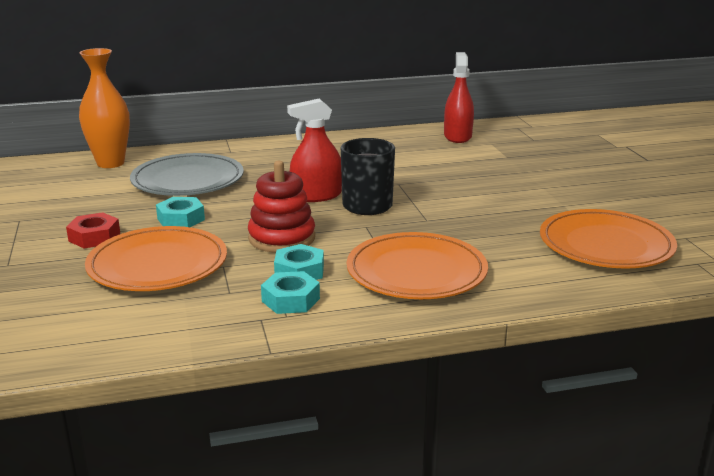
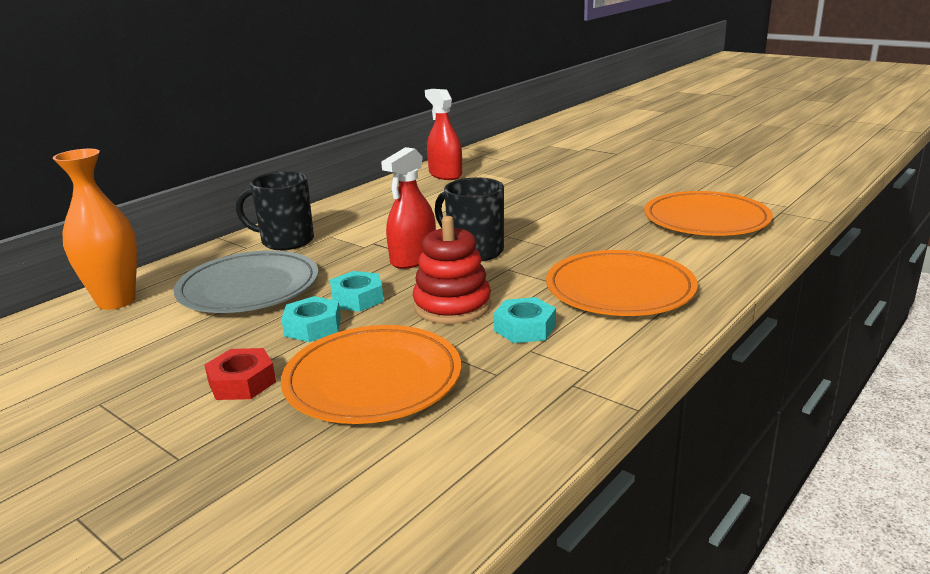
camera: 35 degrees left, 0 degrees up
(260, 155) = (286, 241): none -> black mug
(290, 300) = (565, 356): turquoise nut -> turquoise nut (357, 298)

